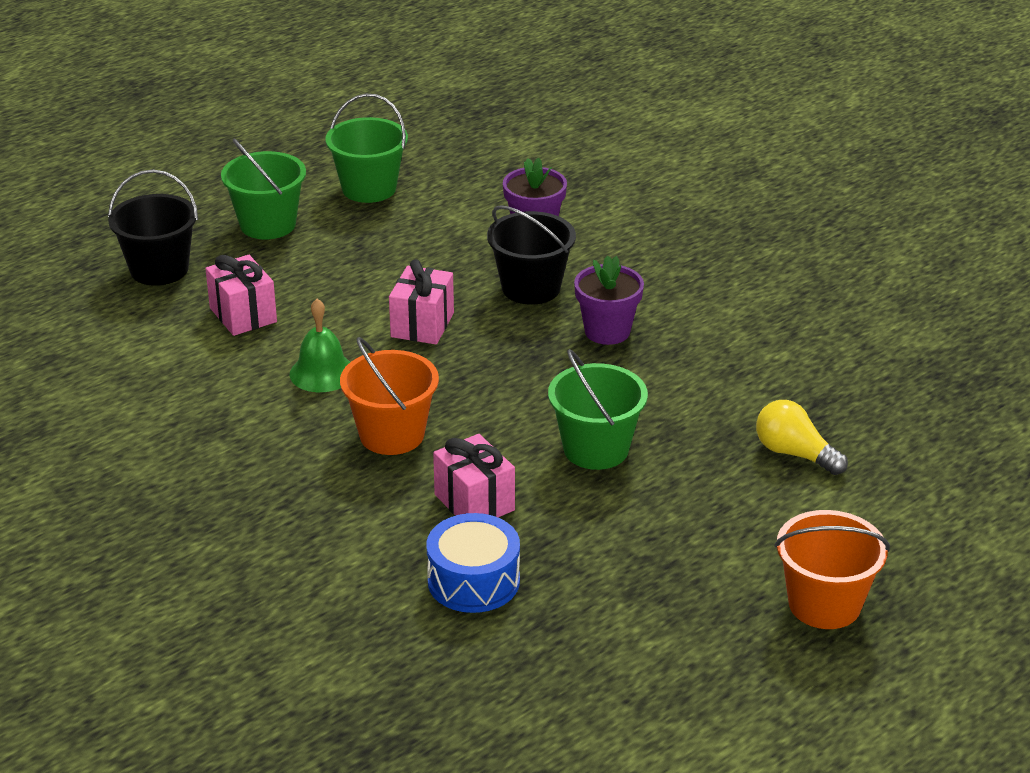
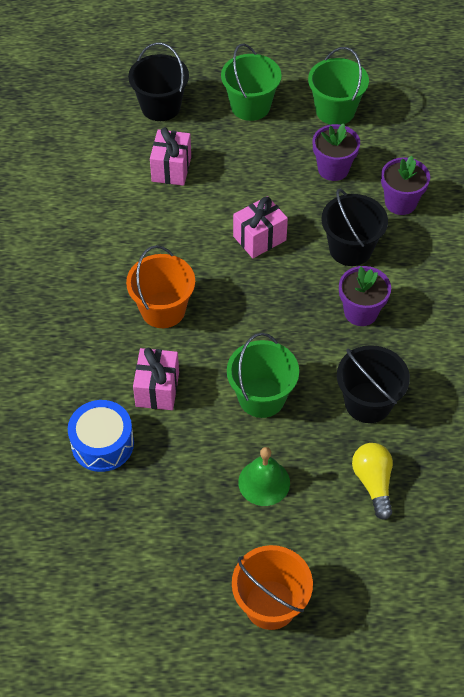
camera: 40 degrees right, 20 degrees up
(322, 372) = (171, 239): green bell -> green bell (264, 482)
(429, 235) = (333, 169): none -> purple flower pot
(707, 396) = (368, 402): none -> black bucket

